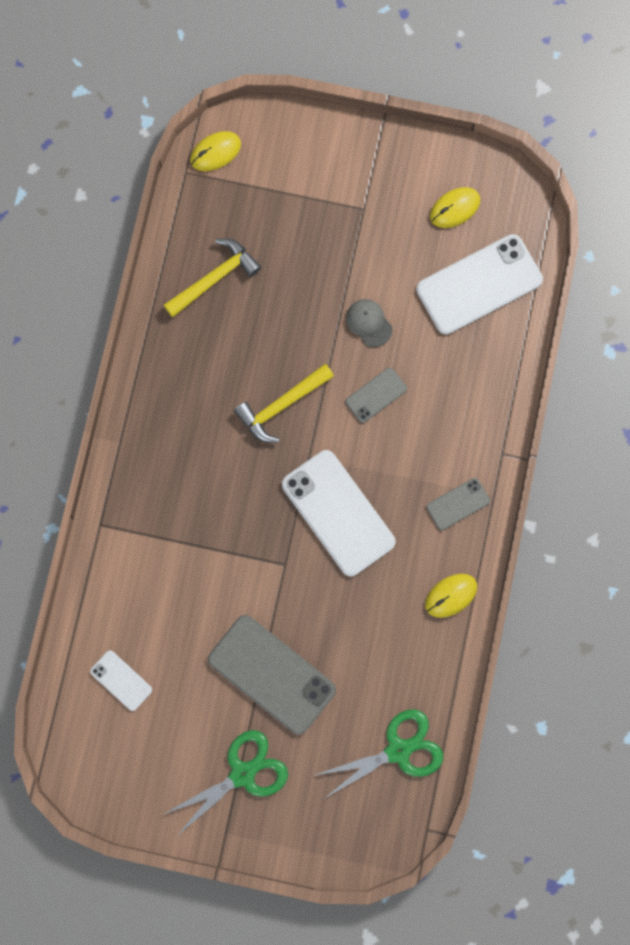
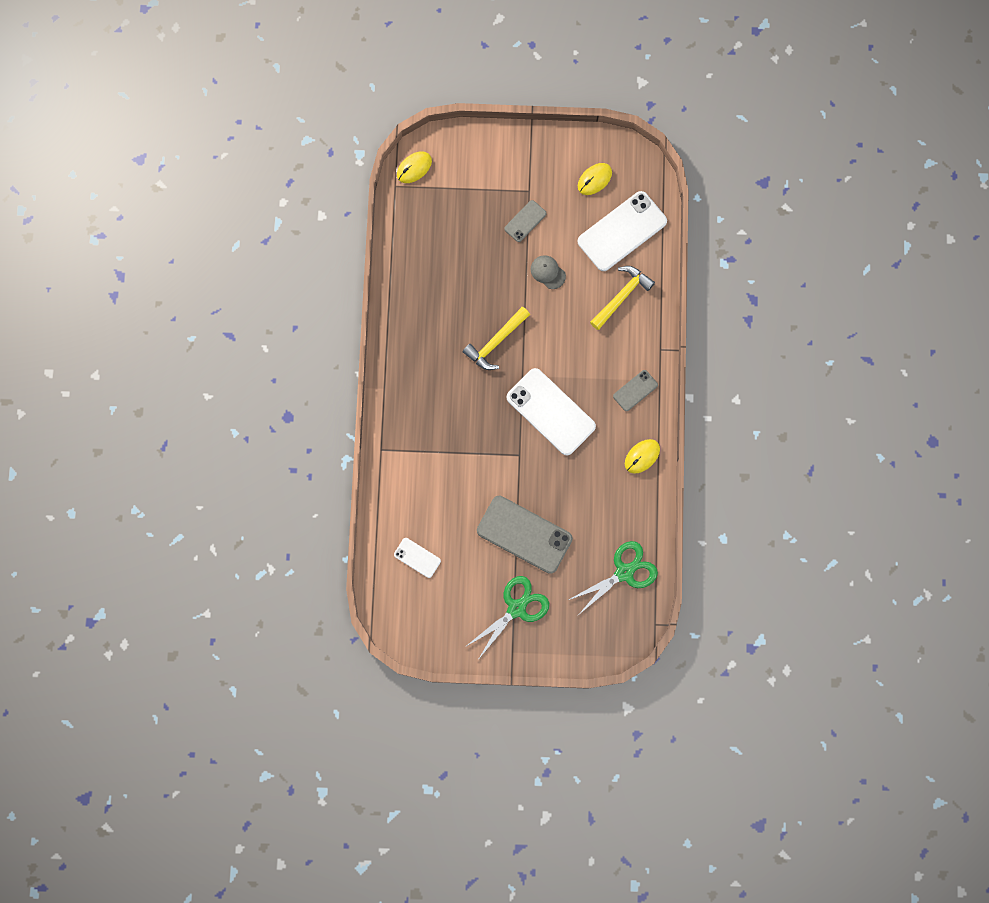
camera: 10 degrees left, 0 degrees up
(215, 278) = (430, 259): yellow hammer -> yellow hammer (622, 296)
(376, 395) = (562, 323): grey phone -> grey phone (525, 221)

